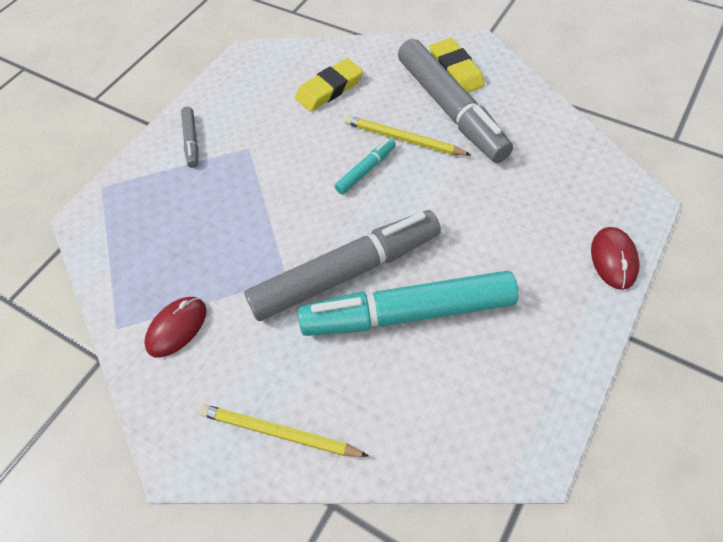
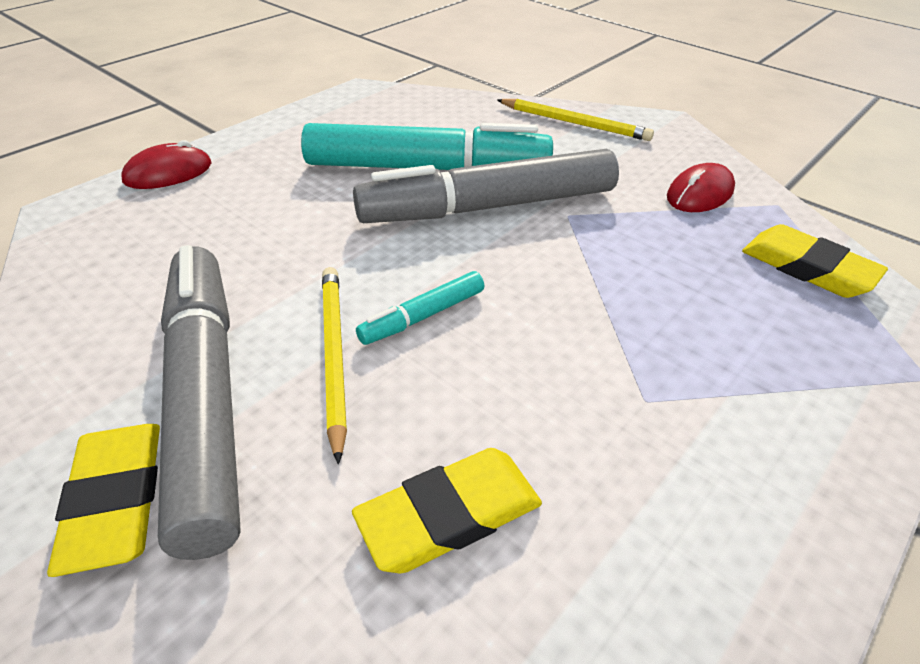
camera: 175 degrees left, 15 degrees down
(127, 256) = (808, 268): none -> yellow eraser
(191, 141) = (779, 439): grey marker -> none
(403, 139) = (333, 355): yellow pencil -> yellow pencil turned 135 degrees counterclockwise
(613, 259) = (168, 173): red mouse -> red mouse turned 45 degrees clockwise

